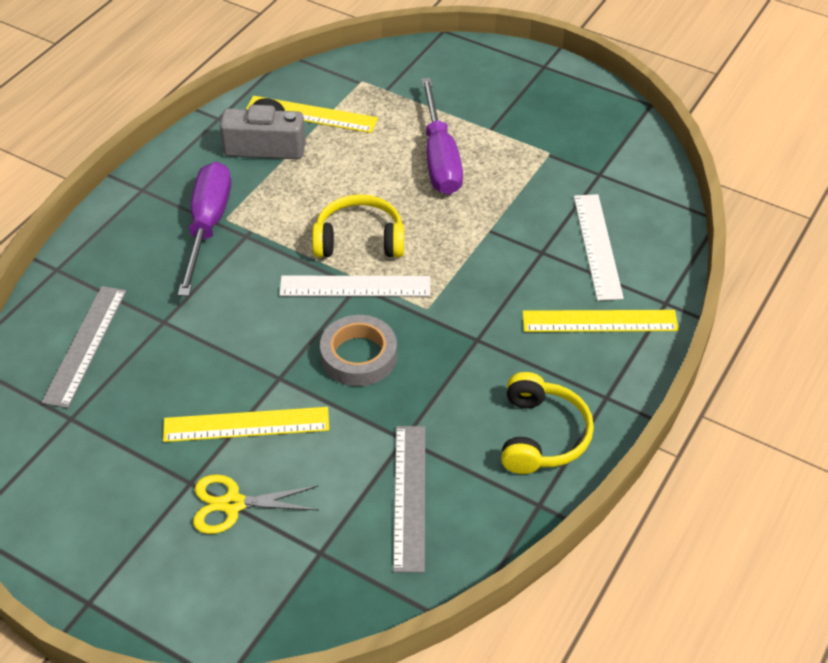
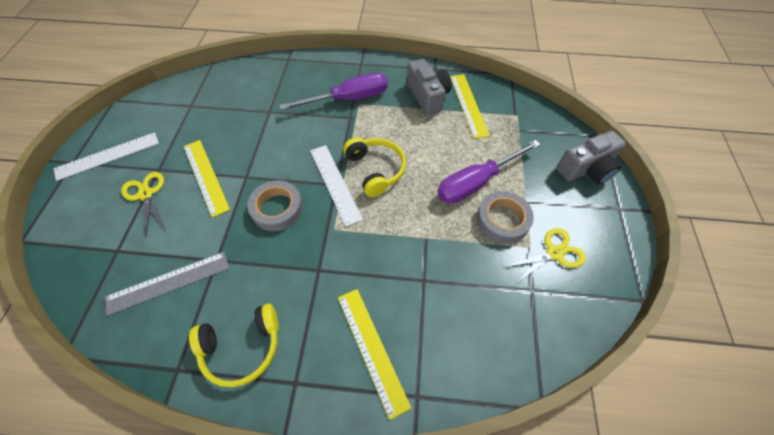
camera: 65 degrees right, 10 degrees up
(85, 345) = (241, 90): grey ruler -> none
(479, 64) = (586, 169): none -> grey camera
(504, 159) = (502, 220): none -> grey tape
(567, 138) = (555, 253): none -> yellow scissors
(597, 246) = (451, 318): white ruler -> white ruler (107, 156)

